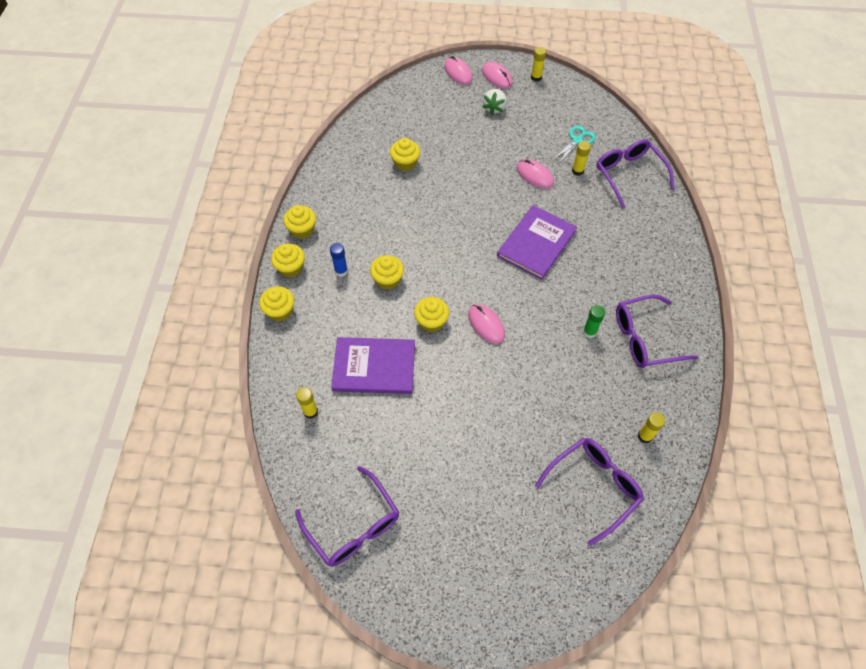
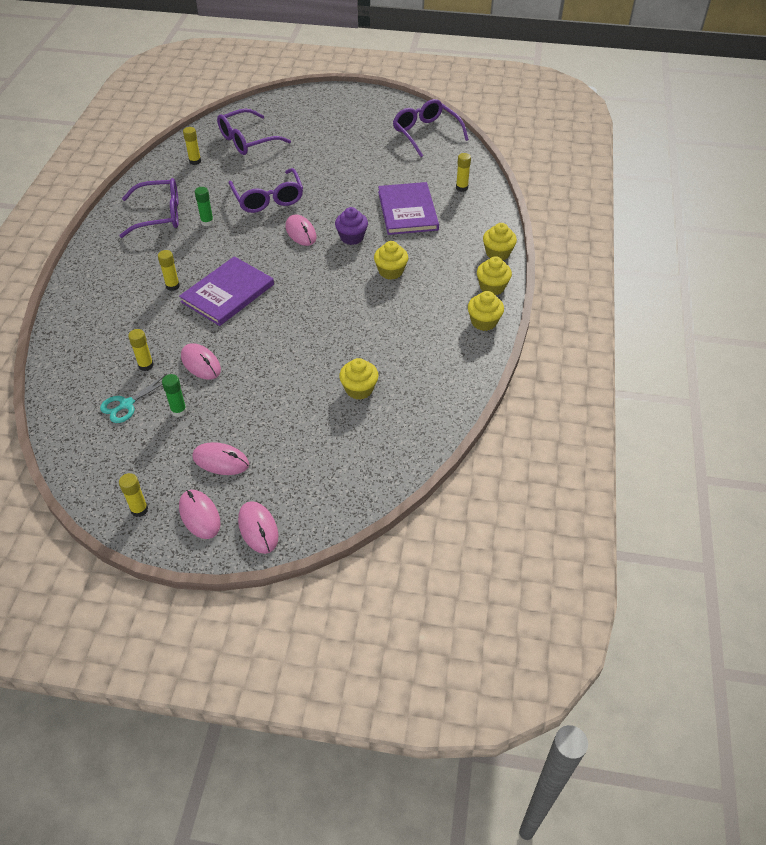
camera: 175 degrees left, 10 degrees down
(341, 271) = (439, 281): blue glue stick -> none
(374, 367) = (407, 211): purple book -> purple book turned 75 degrees clockwise
(431, 321) = (352, 237): yellow cupcake -> purple cupcake
(494, 108) = (221, 461): white strawberry -> pink mouse
(537, 138) = (179, 411): none -> green glue stick
(590, 247) = (172, 286): none -> yellow glue stick
(628, 174) = (86, 357): purple glasses -> purple glasses (268, 199)

